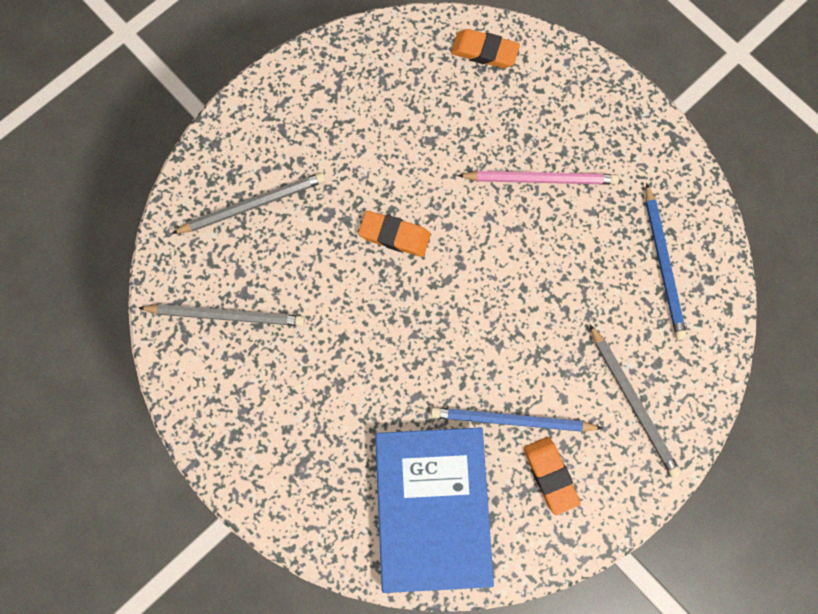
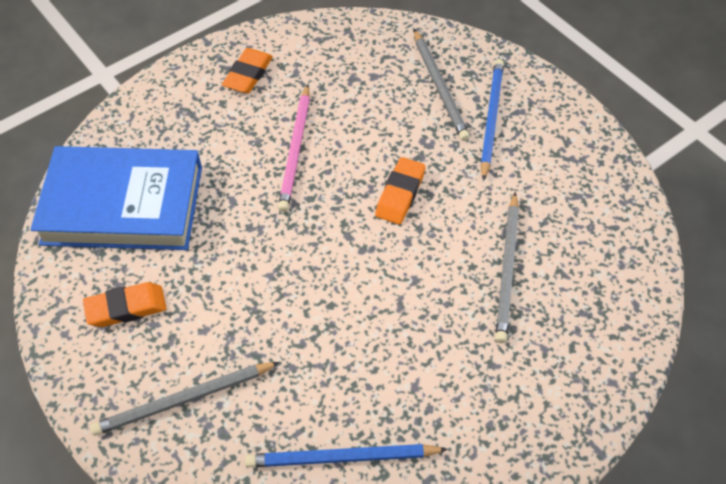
camera: 95 degrees right, 20 degrees down
(226, 315) = (334, 66): grey pencil -> grey pencil (507, 269)
(484, 52) = (619, 294): orange eraser -> orange eraser (248, 74)
(511, 420) = (190, 279): blue pencil -> blue pencil (491, 118)
(541, 179) = (458, 335): pink pencil -> pink pencil (295, 150)

